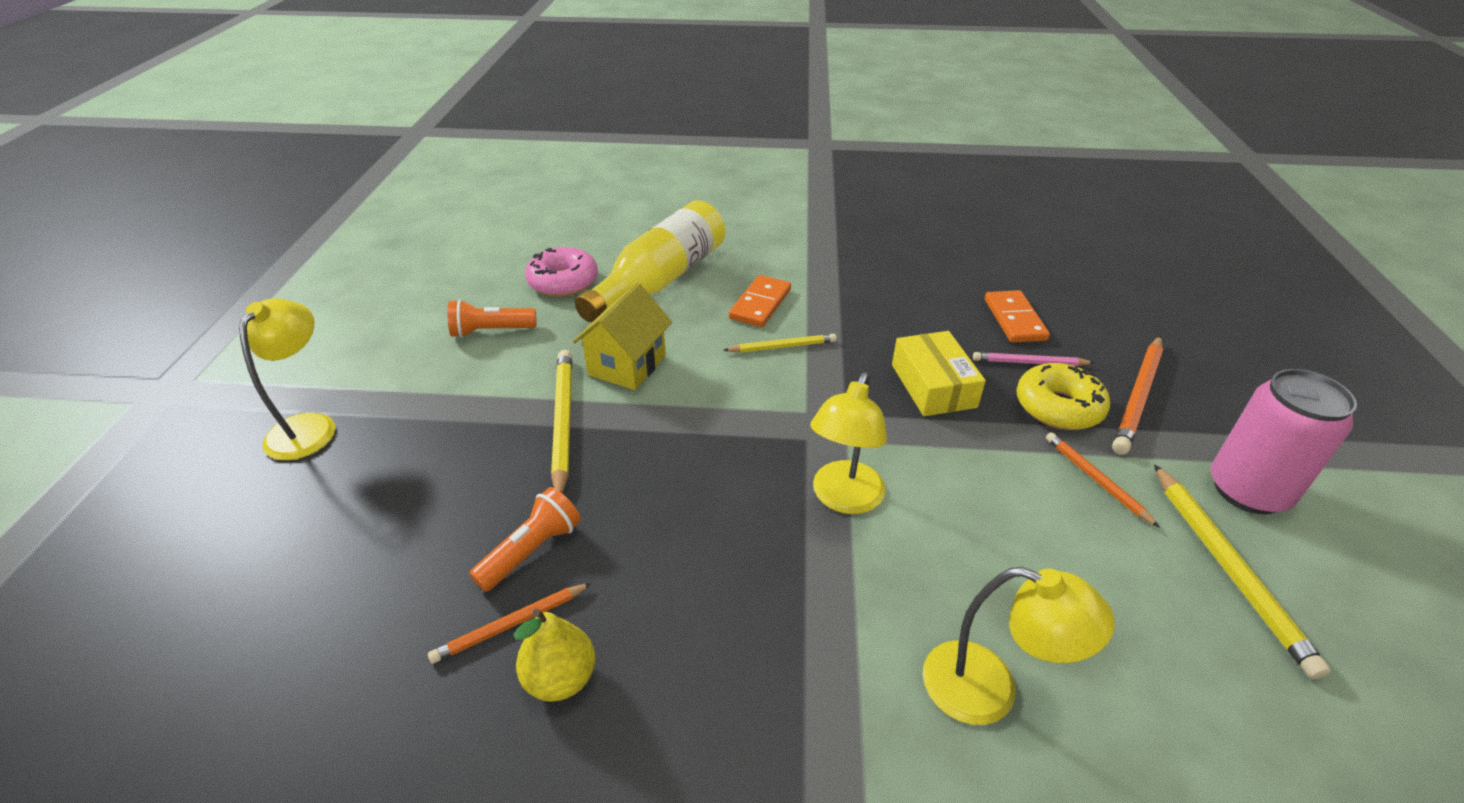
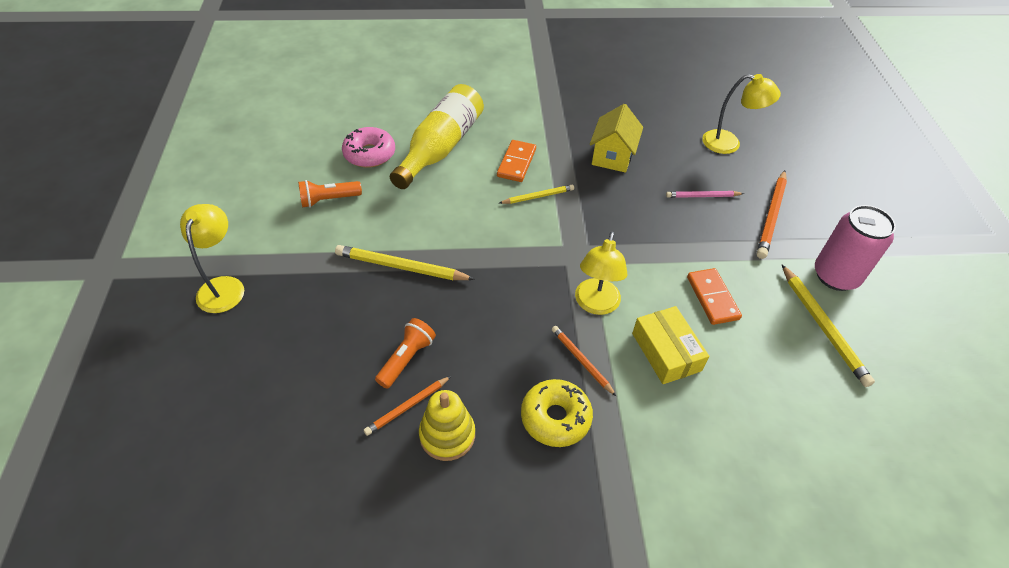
camera: 10 degrees left, 10 degrees up
(561, 678) = (447, 435): yellow pear -> yellow stacking toy
(563, 422) = (401, 267): yellow pencil -> yellow pencil turned 60 degrees counterclockwise
(627, 365) = (434, 220): yellow house -> yellow house (612, 156)
(933, 386) = (642, 219): yellow box -> yellow box (666, 352)
(989, 690) = (693, 413): yellow lamp -> yellow lamp (729, 144)
(1014, 319) = (691, 163): orange domino -> orange domino (712, 298)
(1058, 407) = (722, 228): yellow donut -> yellow donut (555, 418)
(1095, 479) = (747, 277): orange pencil -> orange pencil (581, 361)

